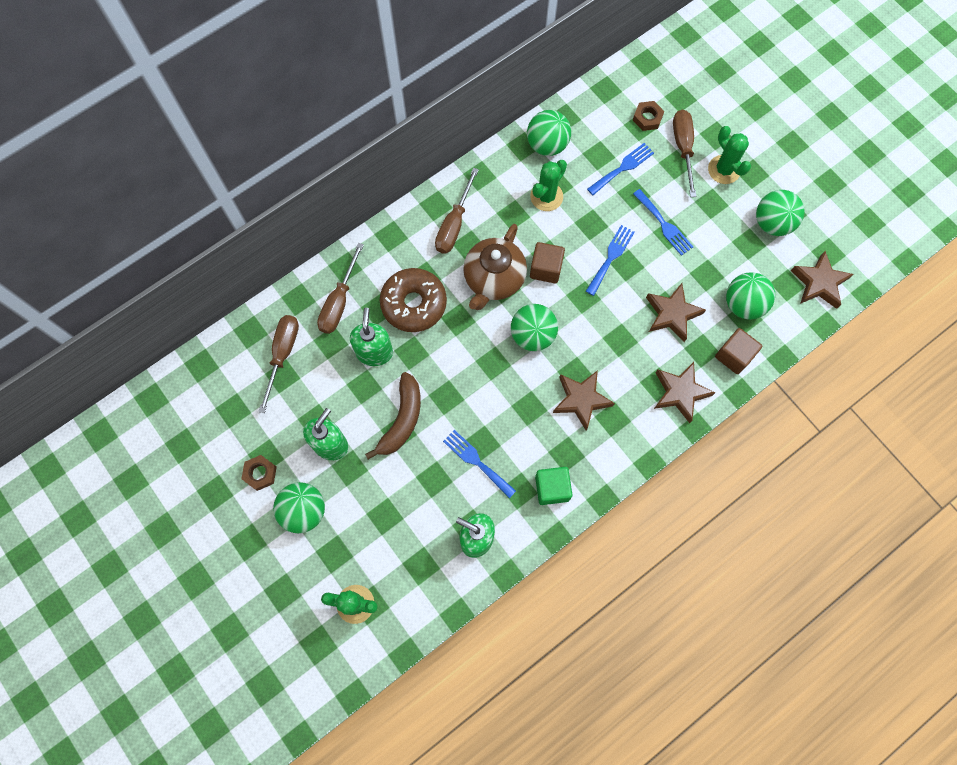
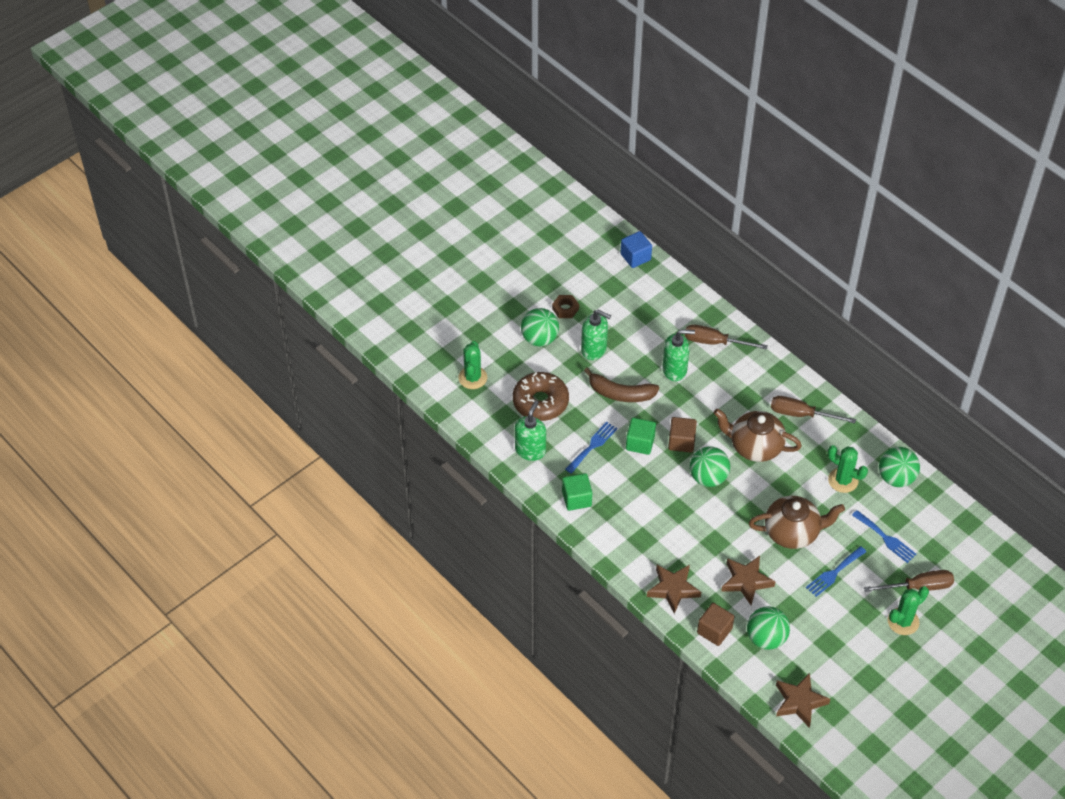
camera: 85 degrees right, 20 degrees down
(190, 377) = (635, 257): none -> blue cube
(282, 355) = (663, 311): brown screwdriver -> none
(414, 304) = (722, 392): brown donut -> brown donut (540, 402)
(477, 405) = (640, 443): none -> green cube
(546, 268) = (772, 484): brown cube -> brown cube (681, 442)
(581, 400) = (655, 516): brown star -> none
(611, 257) = (792, 532): blue fork -> brown teapot
(647, 118) = (944, 556): brown nut -> none
(772, 223) = (854, 662): green ball -> none

